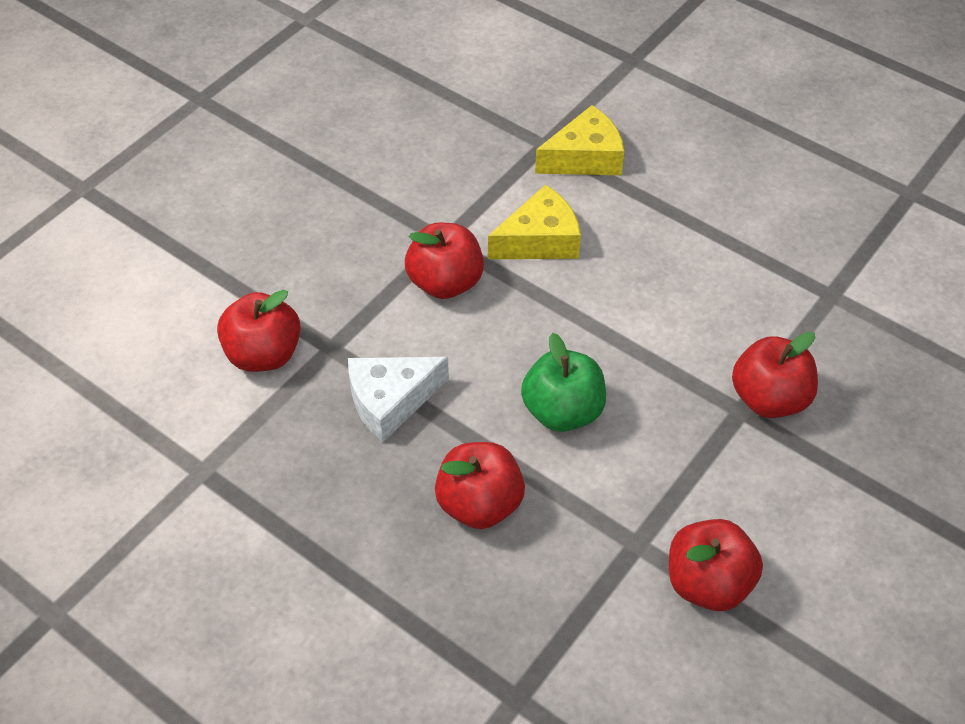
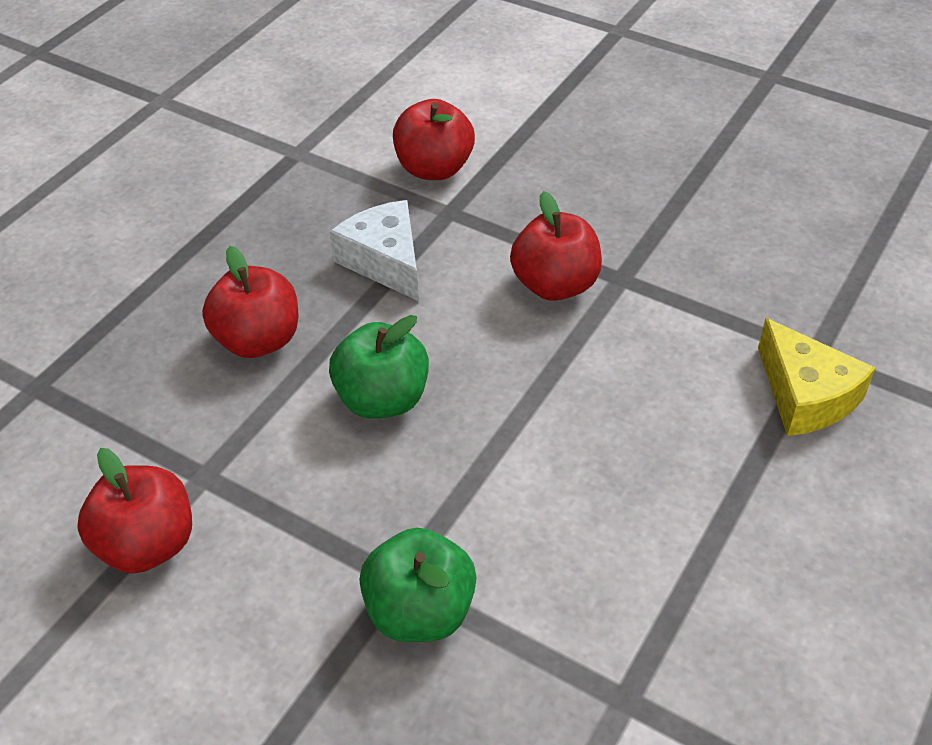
camera: 85 degrees right, 5 degrees down
(540, 240) = (642, 361): yellow cheese -> none
(769, 398) = (420, 611): red apple -> green apple

